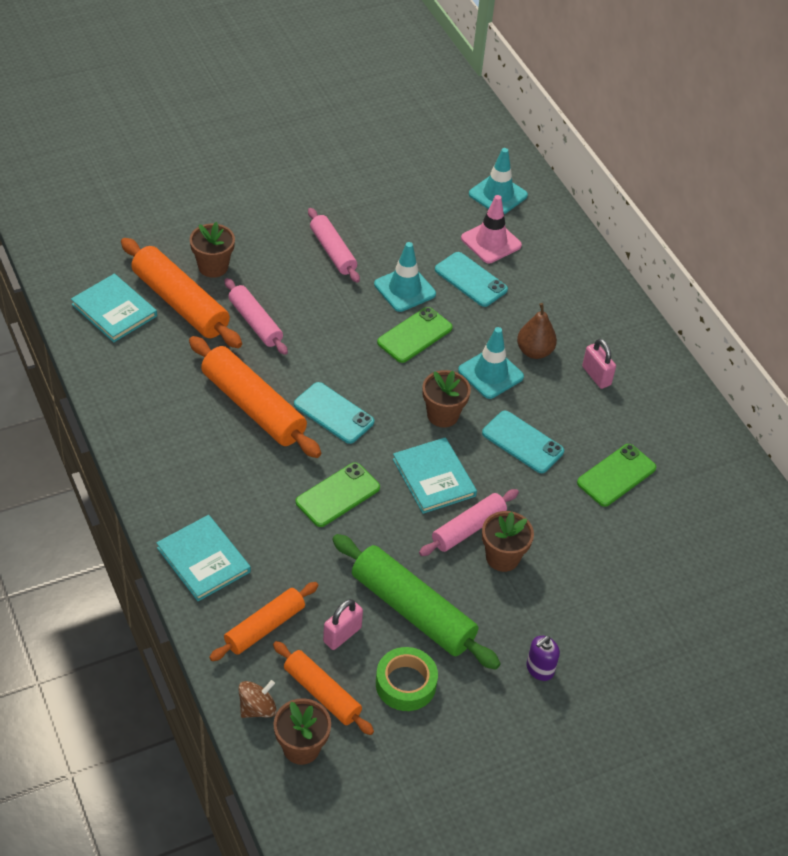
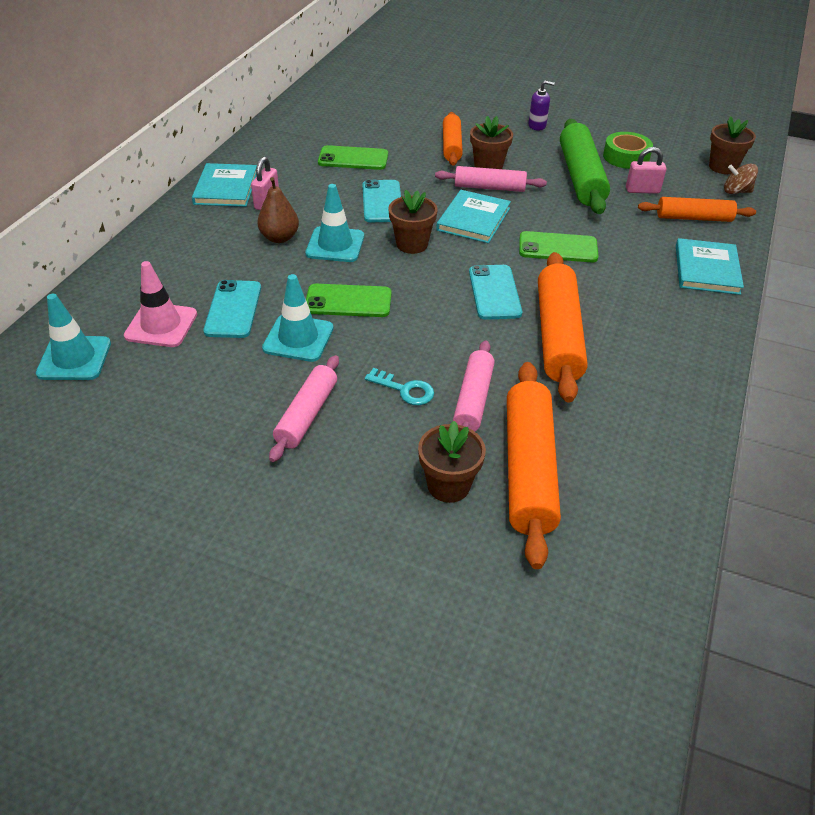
camera: 130 degrees left, 5 degrees down
(114, 310) = (613, 511): turquoise book -> turquoise book (226, 188)
(301, 301) = (404, 390): none -> turquoise key
(322, 693) = (685, 177): orange rolling pin -> orange rolling pin (451, 146)

